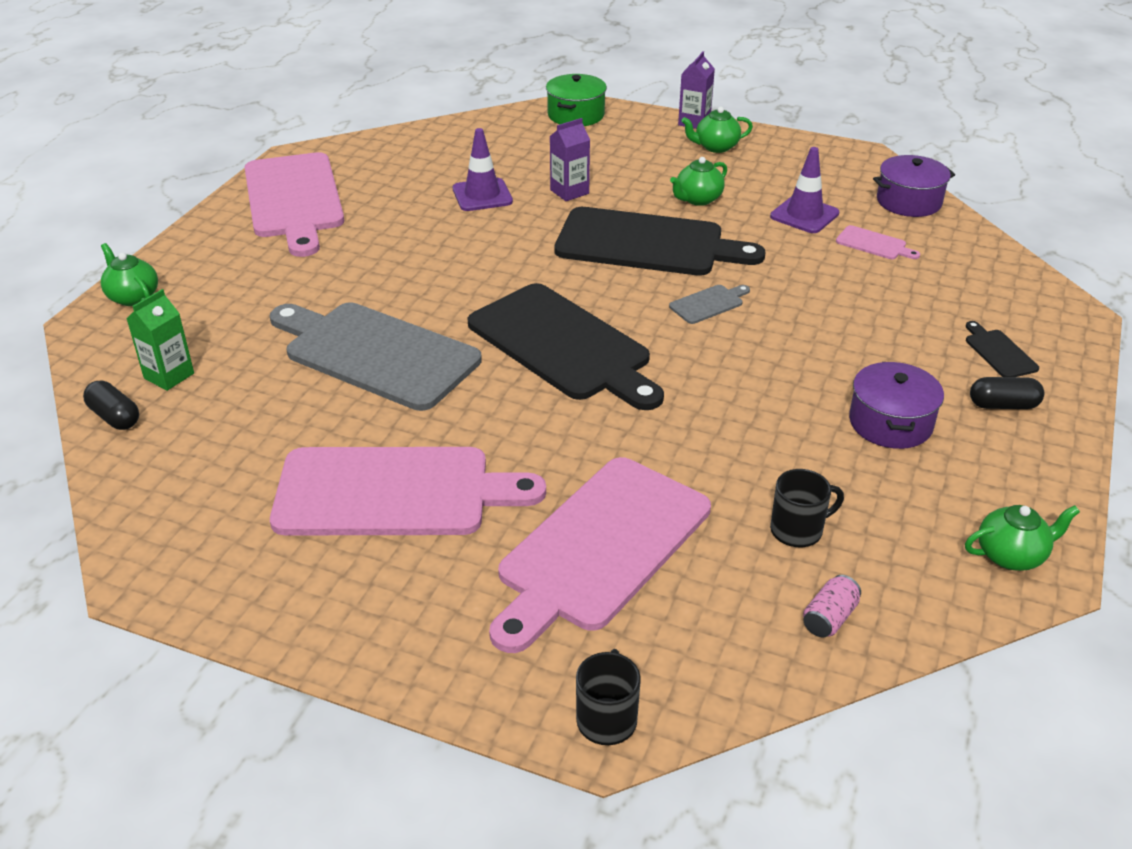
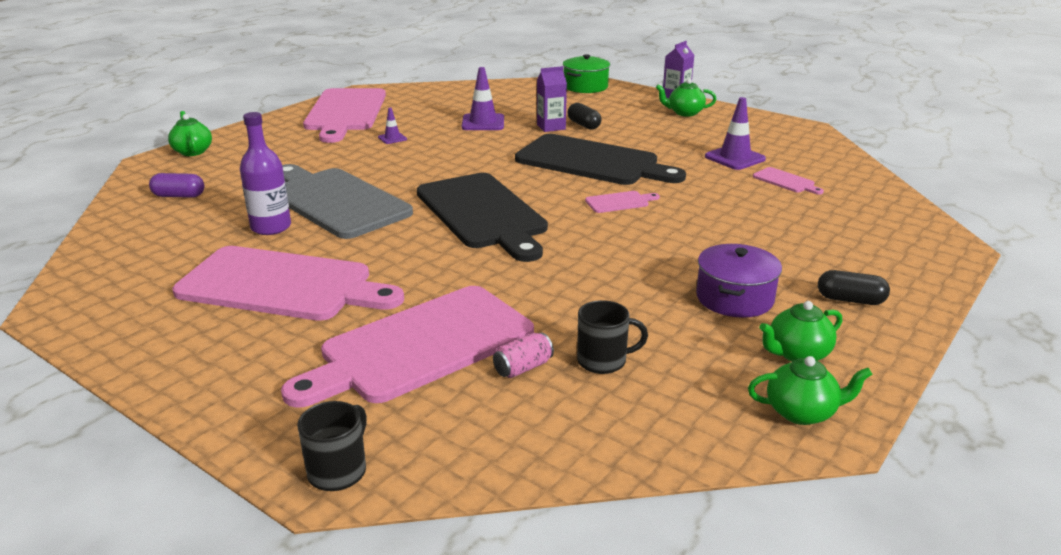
camera: 15 degrees right, 10 degrees down
(114, 417) = (122, 214): black capsule -> black capsule (583, 125)
(169, 376) = (179, 196): green carton -> purple capsule
(322, 407) = (271, 227): none -> purple bottle
(383, 238) = (392, 138): none -> purple traffic cone
(698, 199) = (650, 140): green teapot -> green teapot (797, 354)
(709, 304) = (619, 202): grey cutting board -> pink cutting board
(829, 618) = (593, 431): pink can -> pink can (523, 368)
(909, 201) = (832, 159): purple pot -> none
(999, 352) = (865, 263): black cutting board -> none

